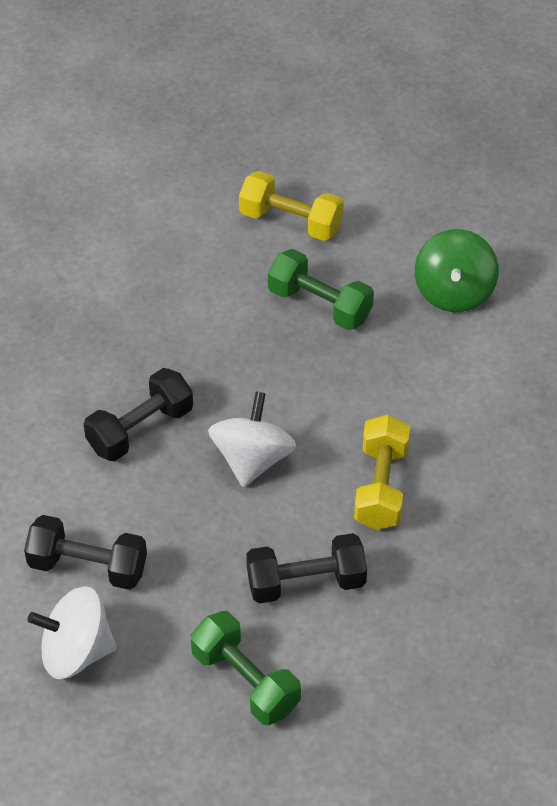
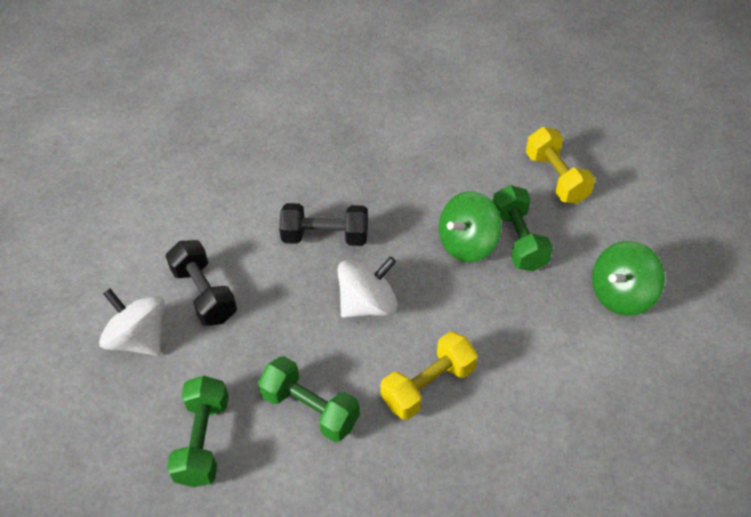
camera: 45 degrees right, 0 degrees up
(279, 341) = (467, 244): none -> green spinning top
(306, 582) = (310, 409): black dumbbell -> green dumbbell

